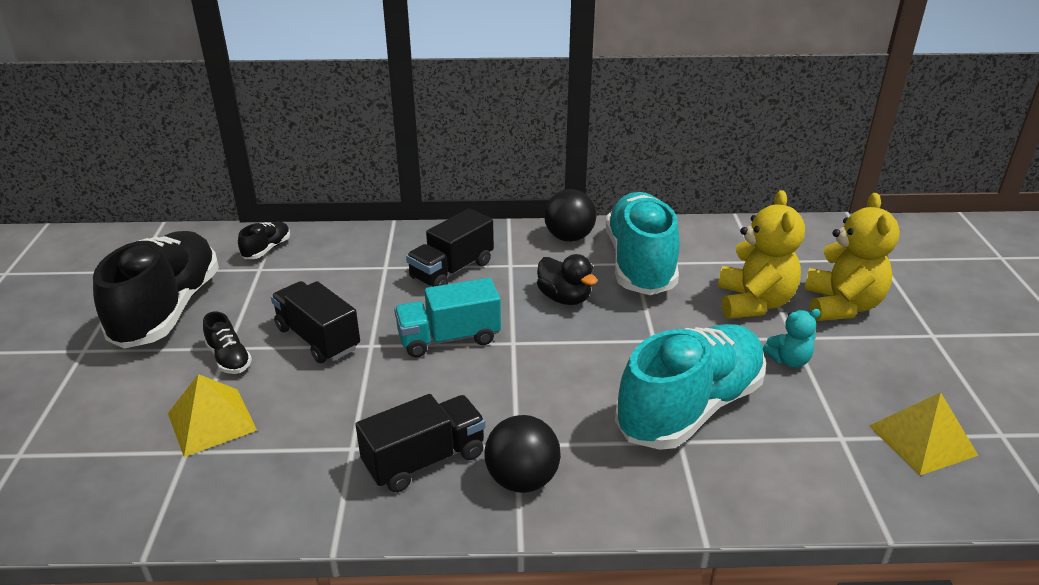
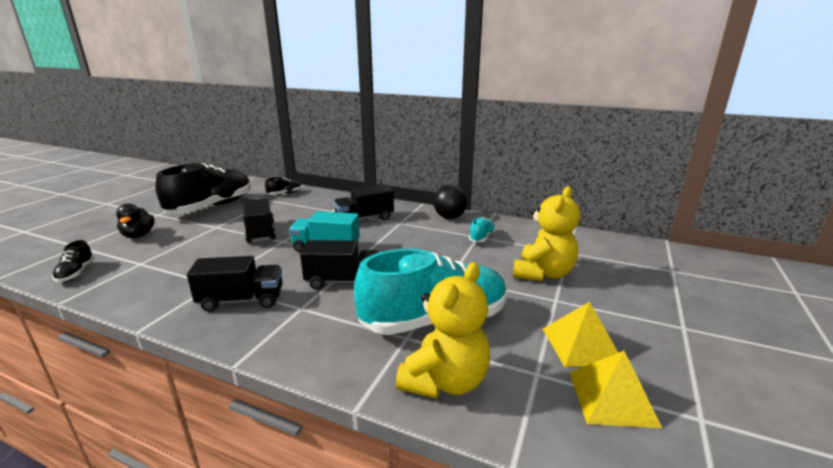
camera: 25 degrees right, 10 degrees down
(211, 421) = (168, 254): yellow pyramid -> yellow pyramid (580, 344)
(229, 358) = (210, 231): black shoe -> black shoe (76, 273)
(522, 479) = (282, 327): black ball -> none
(531, 387) = (344, 281): none -> black truck
(564, 298) = (414, 244): black duck -> black duck (139, 235)
(640, 263) = (482, 237): turquoise shoe -> turquoise shoe, size x0.41
(789, 360) = (538, 312): turquoise teddy bear -> none
(841, 306) = (613, 290): yellow teddy bear -> yellow teddy bear (445, 381)

